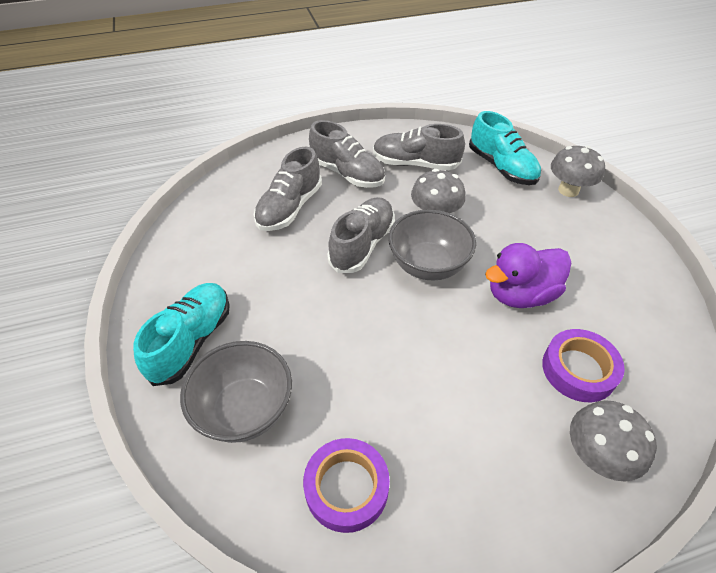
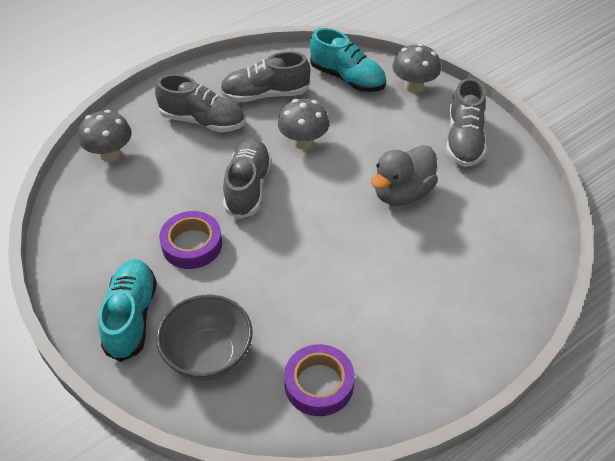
camera: 20 degrees left, 0 degrees up
(289, 208) = (162, 170): grey shoe -> grey shoe (464, 140)
(427, 265) = (314, 190): grey bowl -> none
(520, 294) = (402, 193): purple duck -> grey duck
(578, 369) = (466, 241): purple tape -> purple tape (192, 244)
(596, 456) = (496, 301): grey mushroom -> grey mushroom (110, 154)

